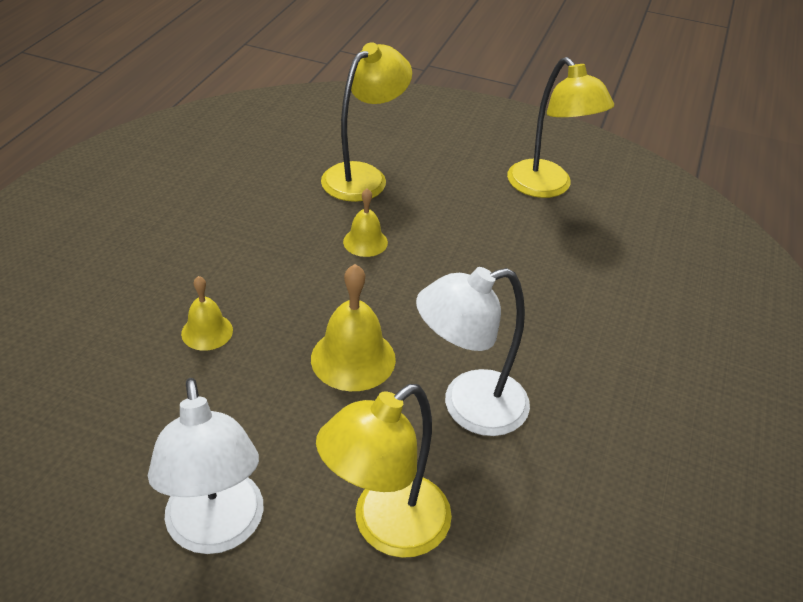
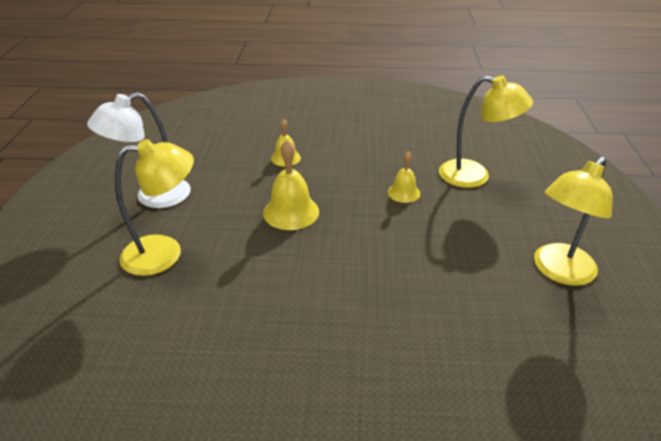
camera: 75 degrees right, 5 degrees down
(386, 528) = (165, 253): yellow lamp -> yellow lamp turned 135 degrees clockwise
(468, 407) = (271, 269): white lamp -> none

